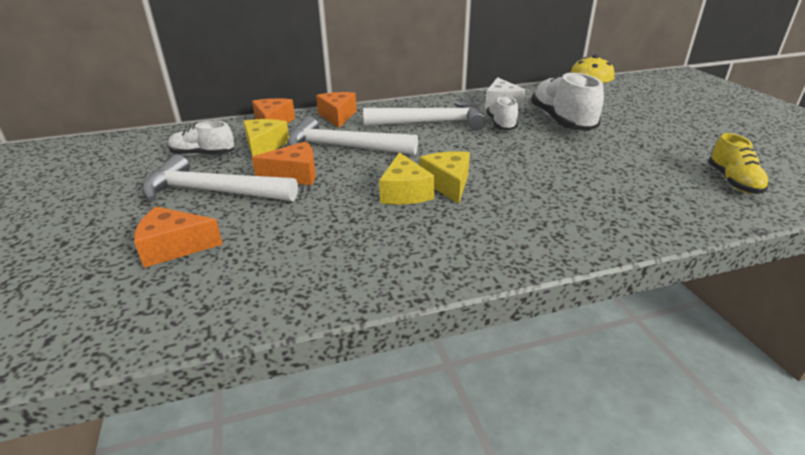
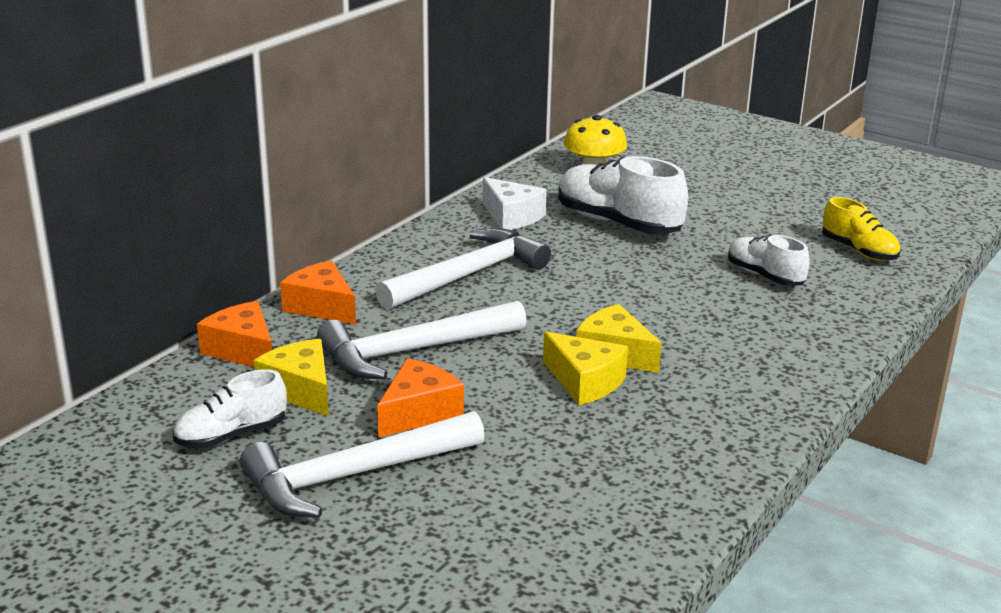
camera: 40 degrees left, 5 degrees down
(174, 247) = (439, 553): orange cheese -> none
(501, 124) = (556, 250): white shoe -> white shoe (764, 276)

